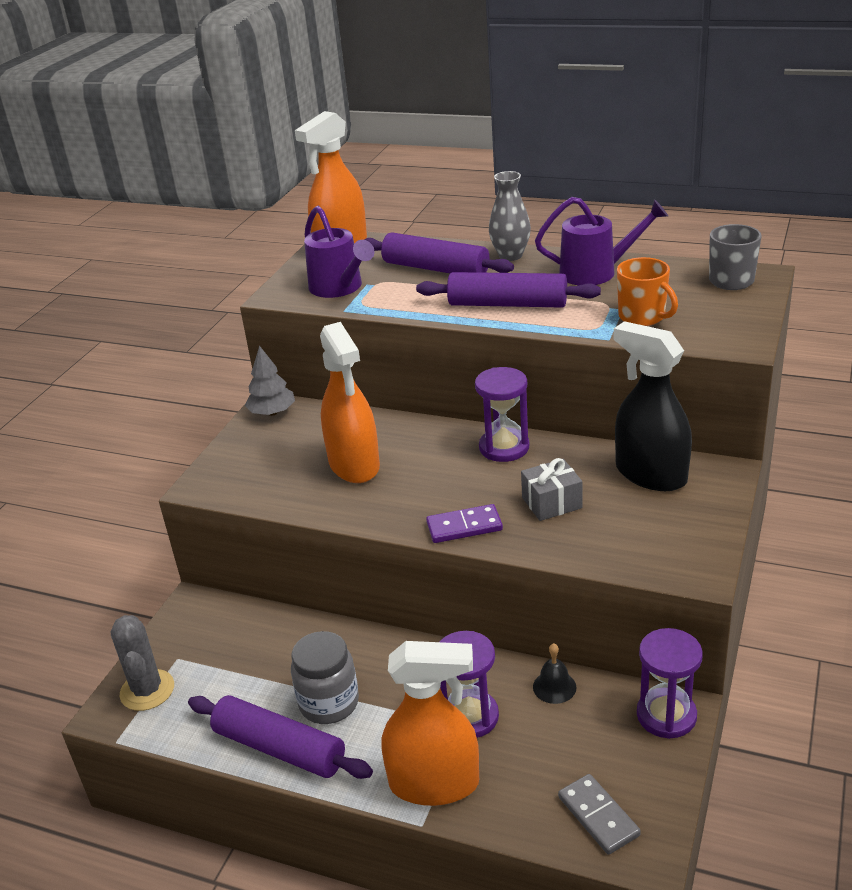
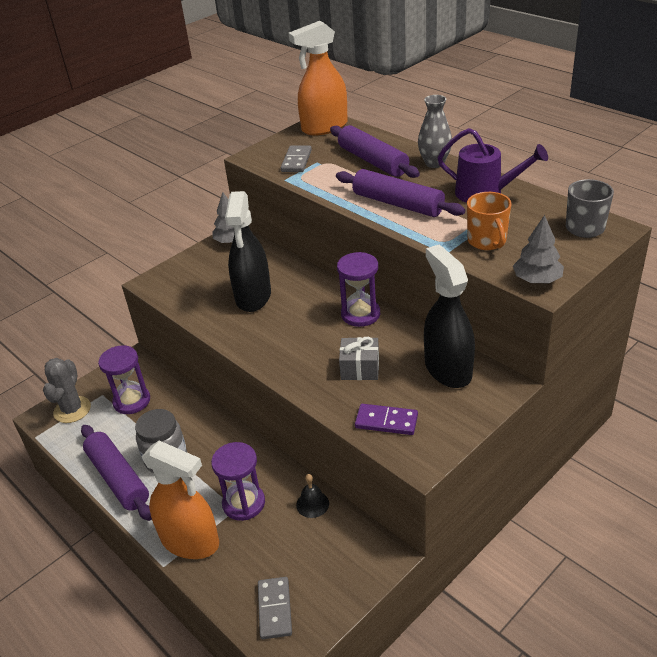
camera: 25 degrees right, 5 degrees up
(340, 288) = (296, 161): purple watering can -> grey domino
(354, 465) = (253, 296): orange spray bottle -> black spray bottle
(464, 527) = (288, 367): purple domino -> purple domino (386, 421)
(666, 715) = (373, 556): purple hourglass -> purple hourglass (132, 401)
(729, 340) = (537, 280): none -> grey tree

